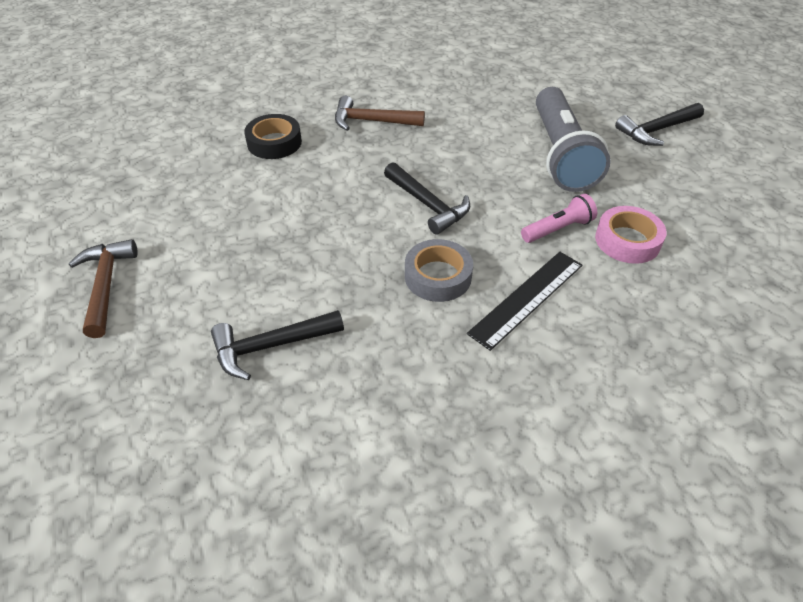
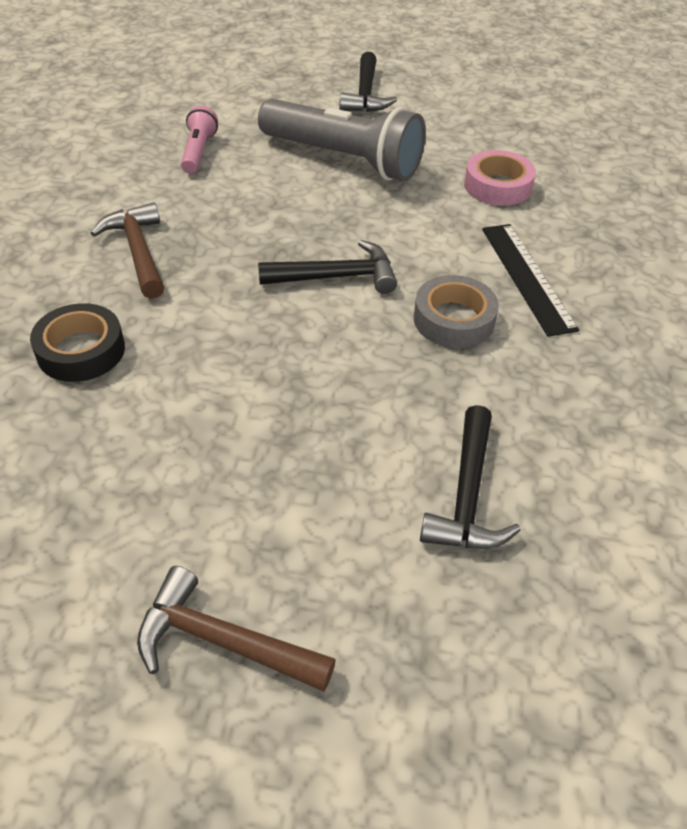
camera: 60 degrees left, 0 degrees up
(372, 121) = (138, 251): brown hammer -> brown hammer turned 120 degrees clockwise
(558, 229) = (449, 214): pink flashlight -> pink flashlight (198, 151)

